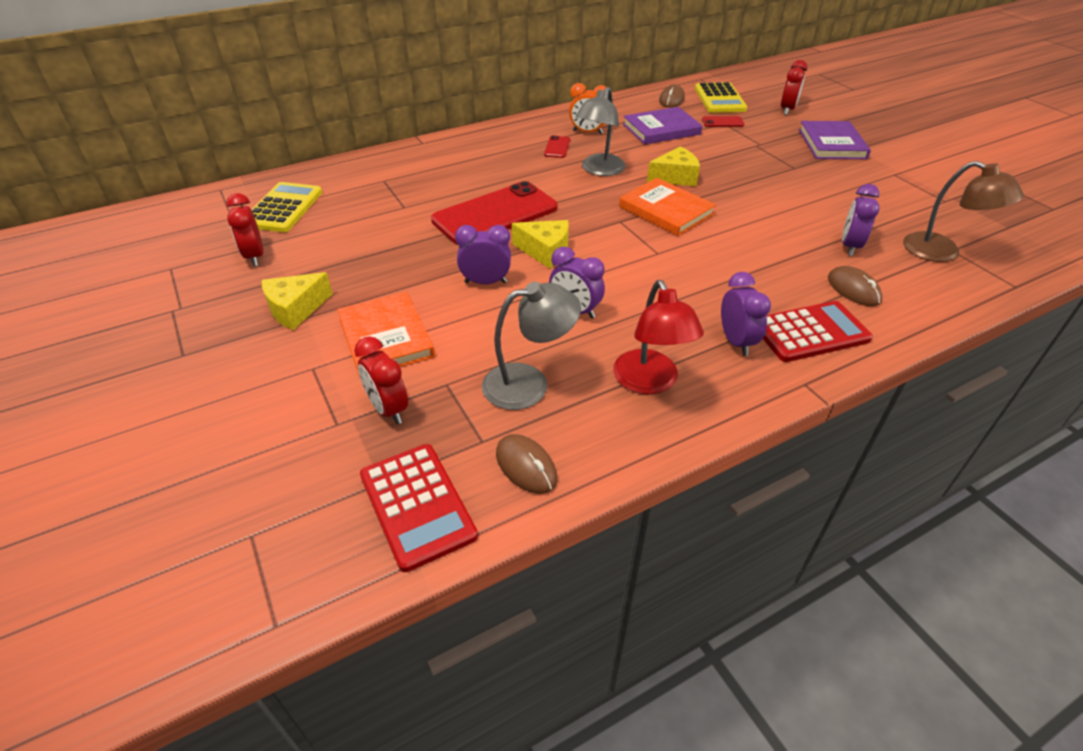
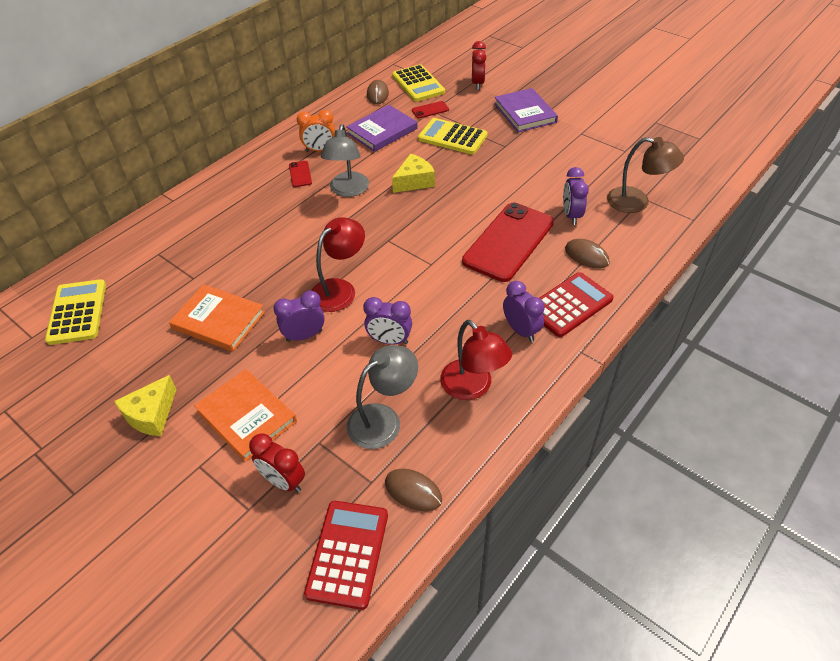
camera: 20 degrees left, 5 degrees up
(255, 256) = (80, 373): red clock -> none
(417, 505) = (348, 553): red calculator -> red calculator turned 120 degrees counterclockwise
(495, 214) = (279, 263): red phone -> red phone (508, 242)
(545, 251) = (340, 289): yellow cheese -> red lamp
(666, 210) = (420, 219): orange book -> orange book (218, 320)
(737, 149) = (452, 137): none -> yellow calculator

